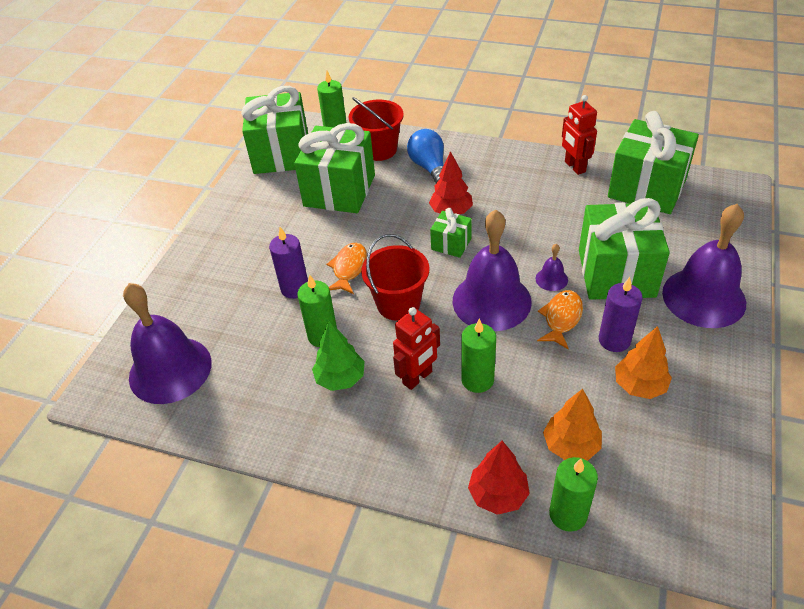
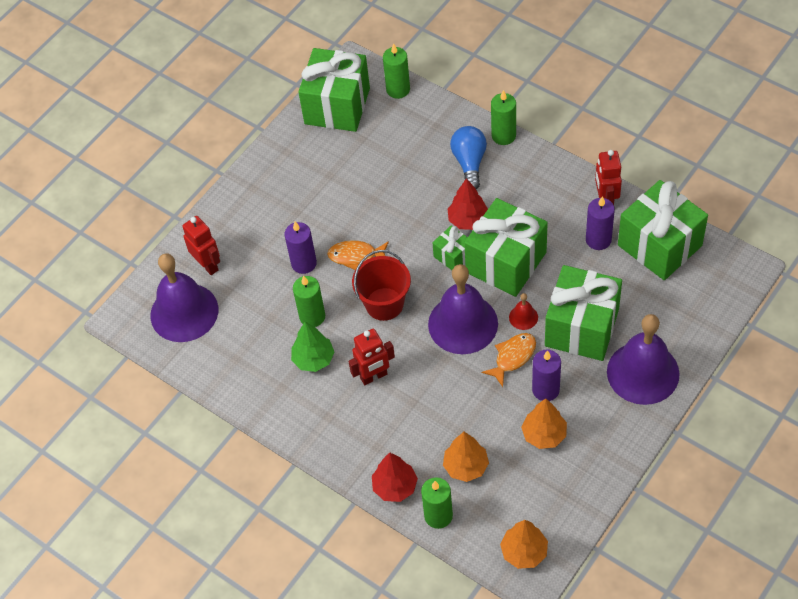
camera: 20 degrees right, 10 degrees up
(186, 316) = (208, 265): none -> red robot
(339, 190) = (376, 167): green gift -> green gift (506, 262)
(349, 268) = (356, 256): orange fish -> orange fish turned 120 degrees counterclockwise
(379, 150) = (431, 127): red bucket -> none
(477, 380) = (419, 392): green candle -> green candle (503, 136)
(551, 279) = (523, 317): purple bell -> red bell
(586, 197) = (598, 240): none -> purple candle
(696, 527) = (524, 552): none -> orange tree

